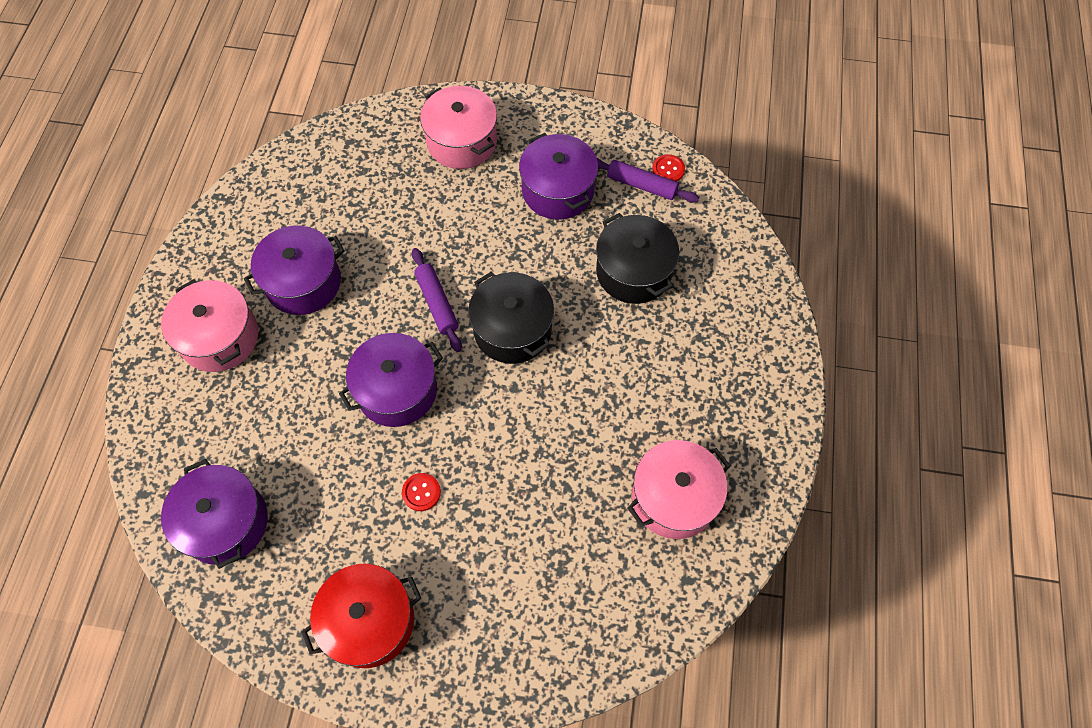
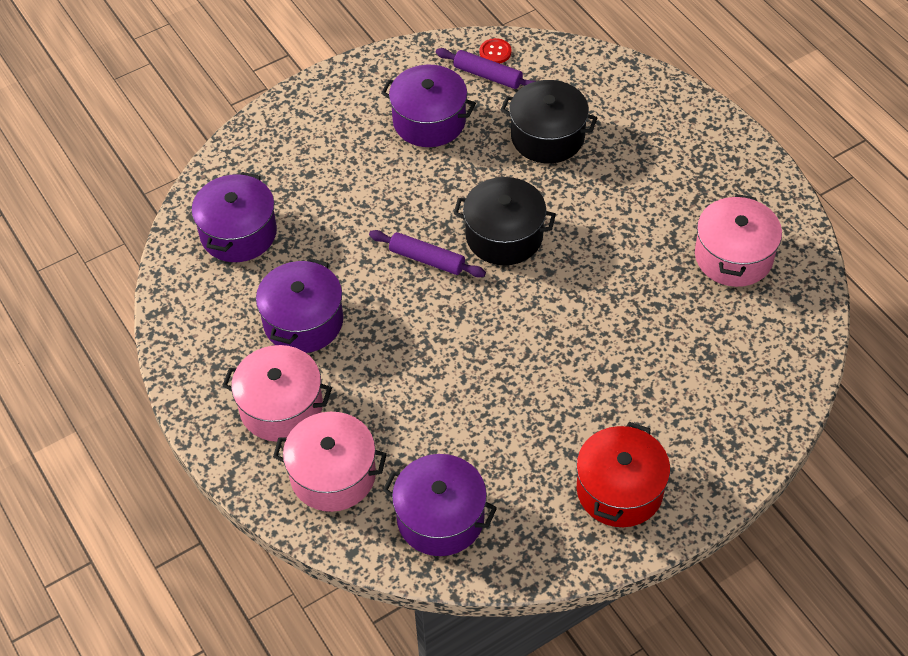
camera: 40 degrees left, 10 degrees down
(397, 390) = (466, 337): purple pot -> purple pot (238, 233)
(421, 492) = (561, 385): red button -> none
(462, 141) = (313, 137): pink pot -> pink pot (333, 474)
(641, 185) = (487, 75): purple rolling pin -> purple rolling pin turned 45 degrees clockwise

